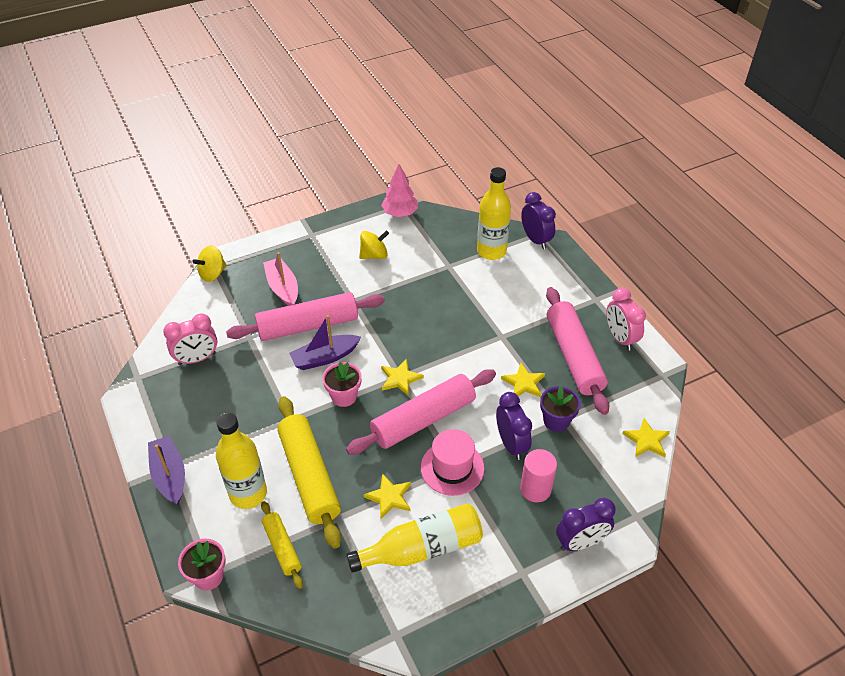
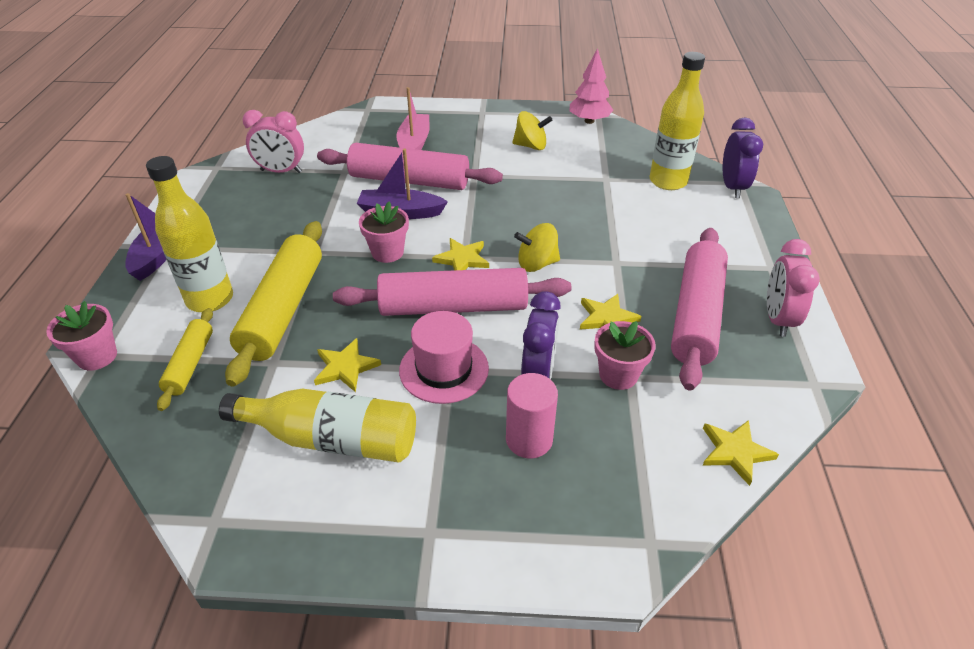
camera: 30 degrees right, 5 degrees down
(212, 274) = (360, 114): yellow spinning top -> yellow spinning top (537, 264)
(556, 421) = (618, 375): purple flower pot -> pink flower pot
(580, 543) = (540, 536): purple clock -> none

